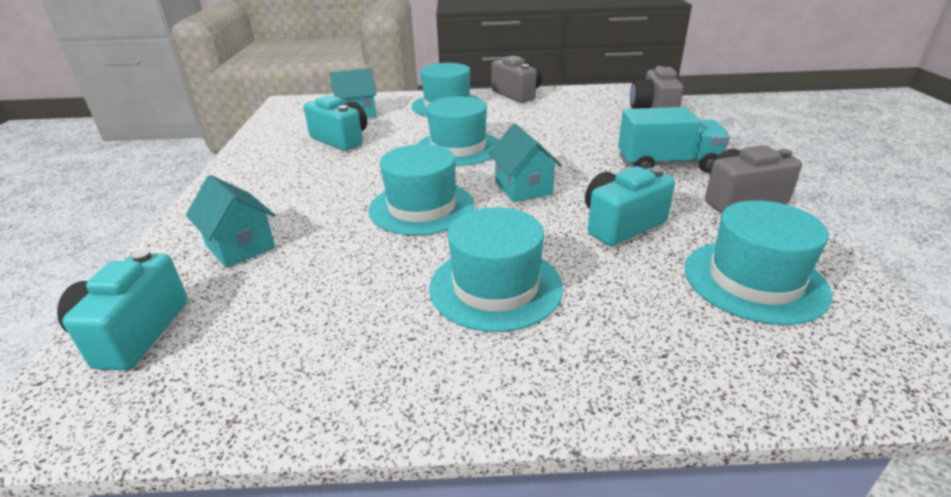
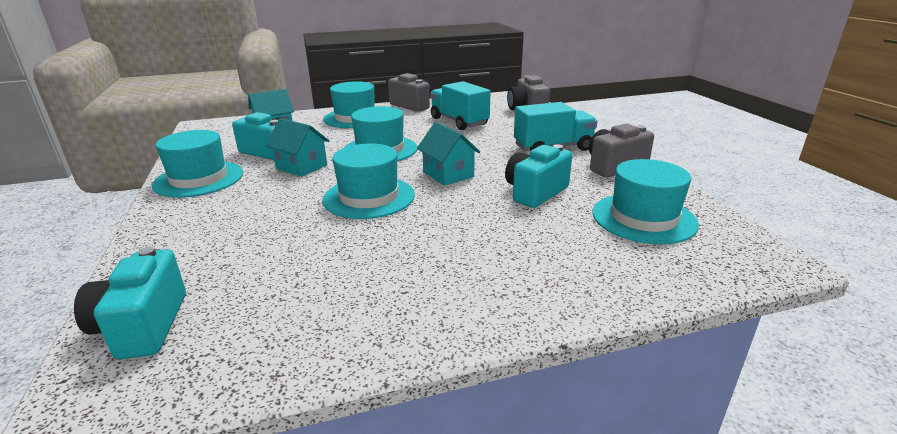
camera: 15 degrees left, 5 degrees down
(240, 246) = (214, 245): turquoise house -> turquoise house (301, 167)
(495, 287) = (457, 247): turquoise hat -> turquoise hat (199, 179)
(563, 119) = (459, 121): none -> turquoise truck

